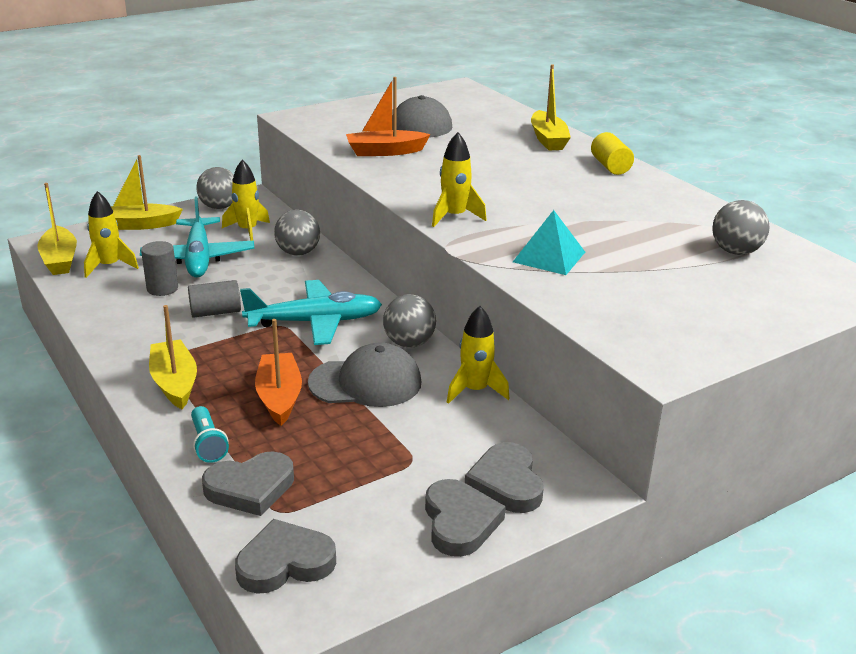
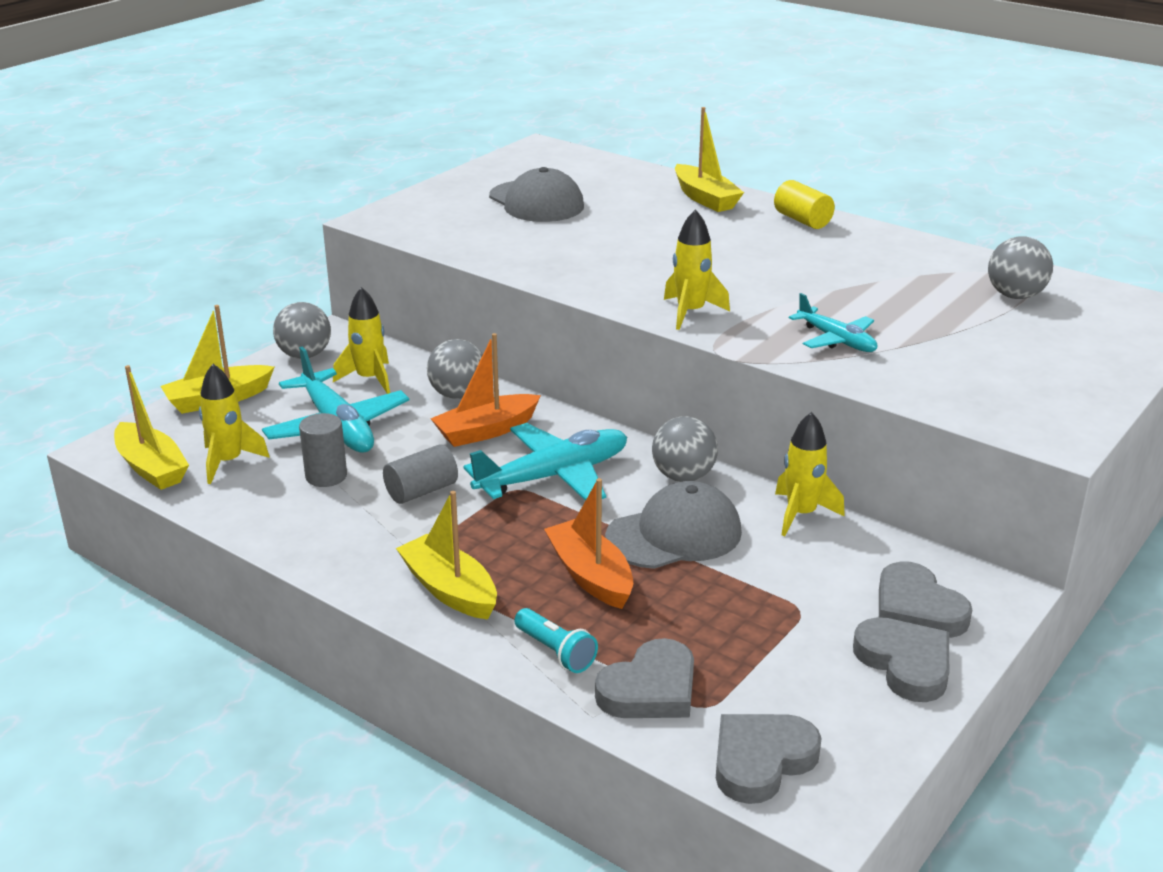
camera: 20 degrees left, 0 degrees up
(385, 151) = (533, 246): orange boat -> orange boat (486, 431)
(549, 257) = (836, 340): turquoise pyramid -> turquoise plane

